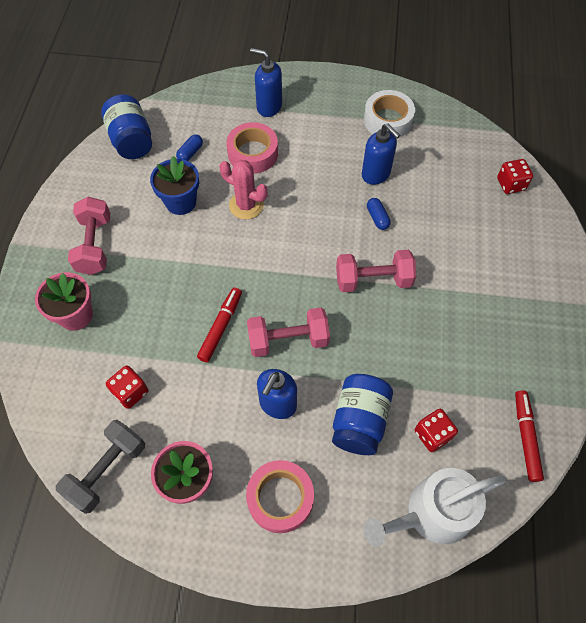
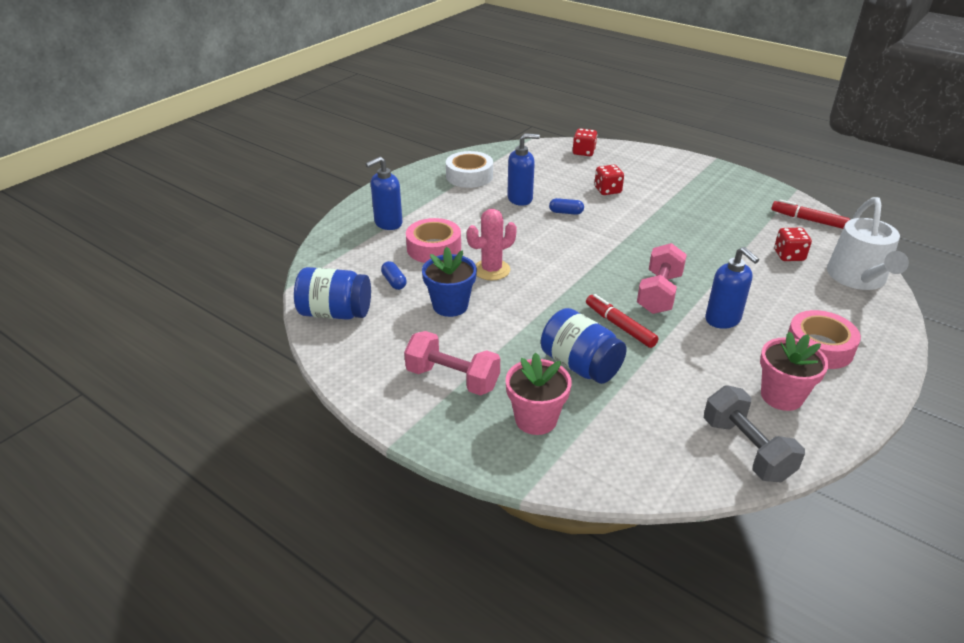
camera: 60 degrees left, 25 degrees down
(130, 392) = (660, 406): red dice -> red dice (607, 190)
(359, 421) = (761, 284): blue jar -> blue jar (580, 365)
(373, 280) = (627, 234): pink dumbbell -> none

